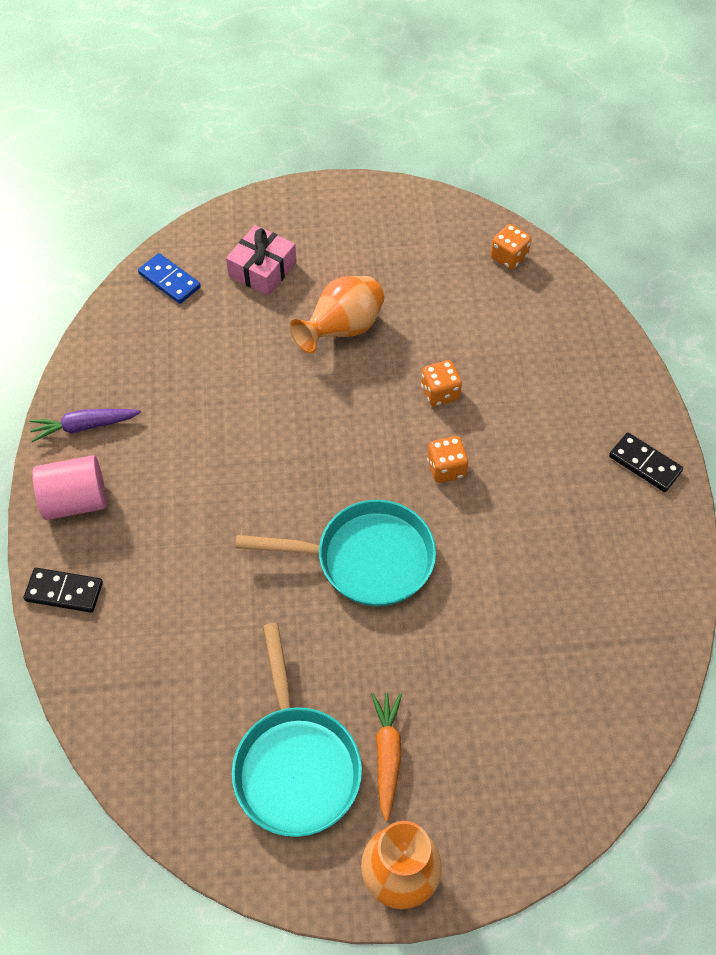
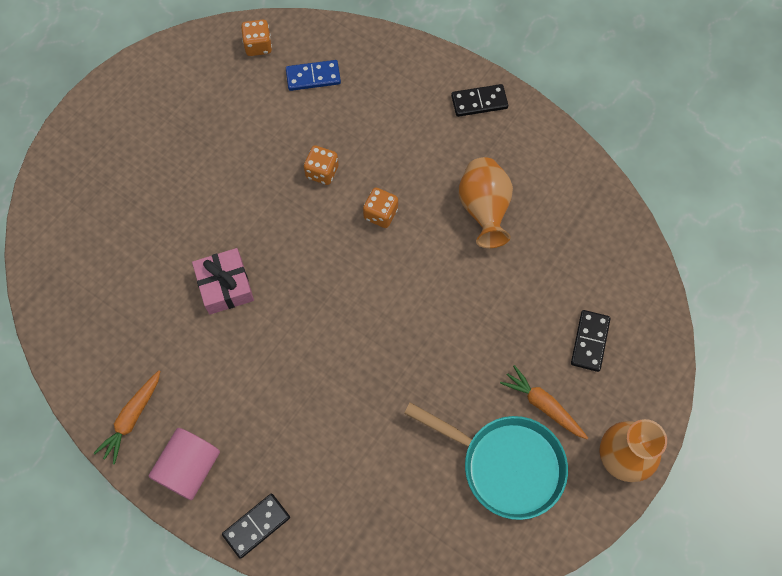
camera: 50 degrees left, 10 degrees up
(84, 426) = (132, 418): purple carrot -> orange carrot
(169, 280) = (60, 269): blue domino -> blue domino (313, 77)
(262, 269) = (114, 201): pink gift -> pink gift (225, 286)
(342, 330) = (215, 190): orange vase -> orange vase (484, 210)
(366, 559) = (402, 313): turquoise pan -> none
(495, 751) = (589, 341): none -> black domino

